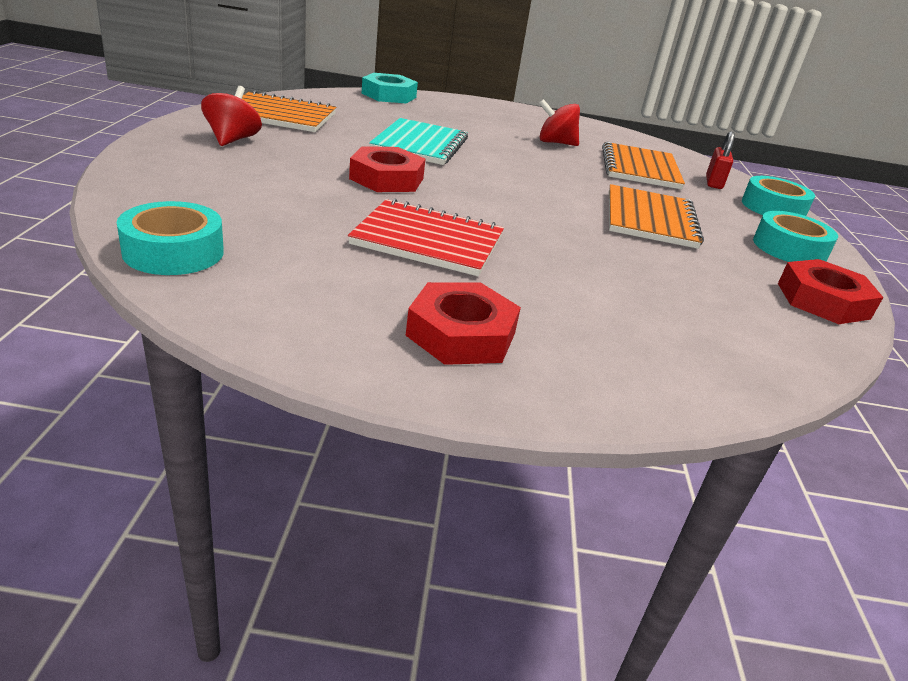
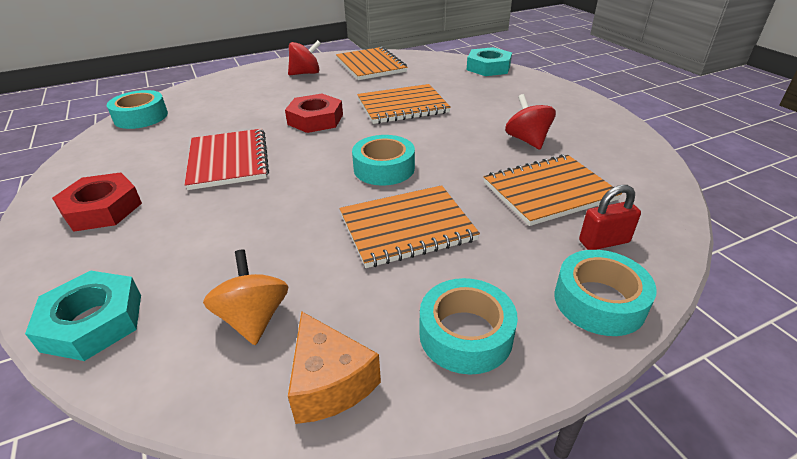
camera: 65 degrees right, 5 degrees up
(420, 144) = (402, 106): turquoise notebook -> orange notebook
(542, 193) = (384, 168): none -> turquoise tape
(706, 379) = (93, 322): none -> turquoise nut
(739, 305) = (254, 318): none -> orange spinning top
(823, 301) = (329, 383): red nut -> orange cheese

